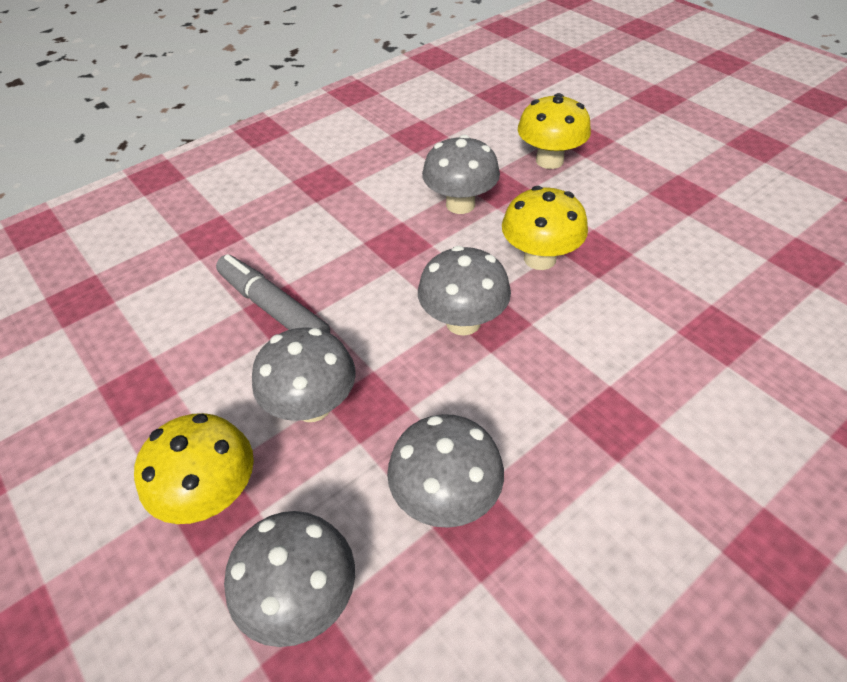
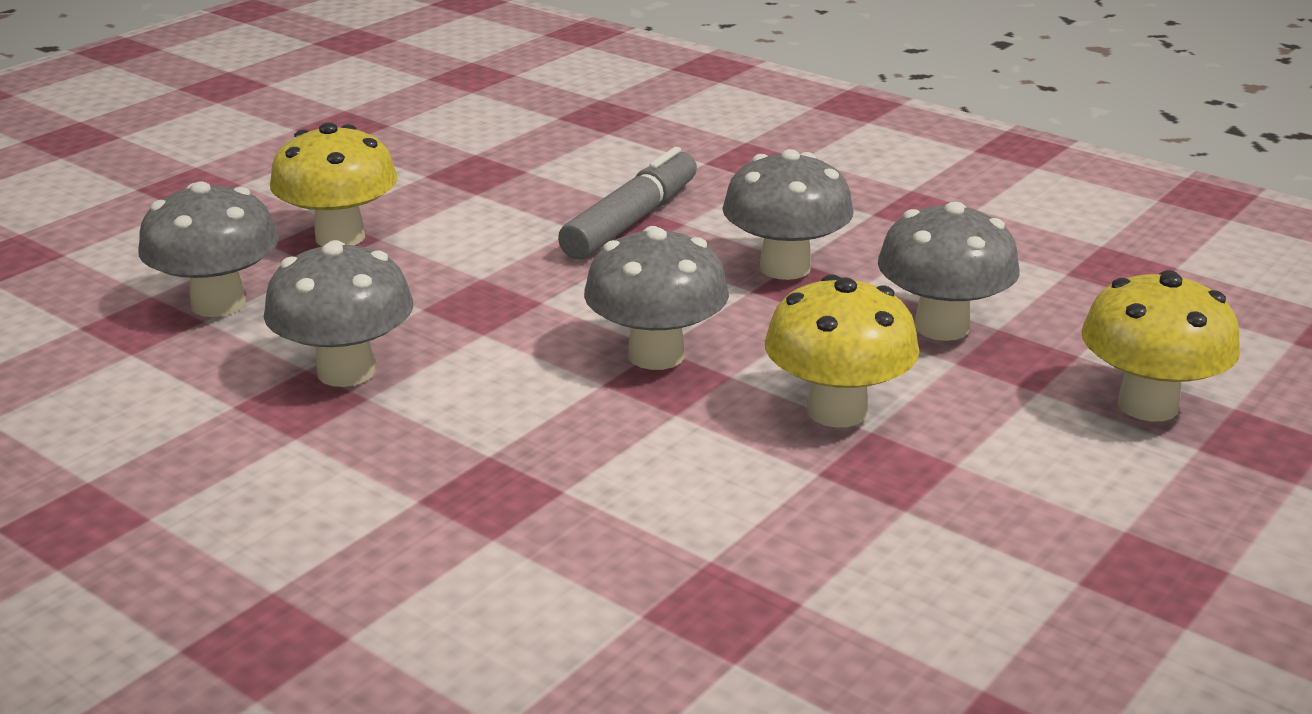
camera: 75 degrees right, 20 degrees down
(312, 405) = (473, 271): grey mushroom -> grey mushroom (785, 268)

